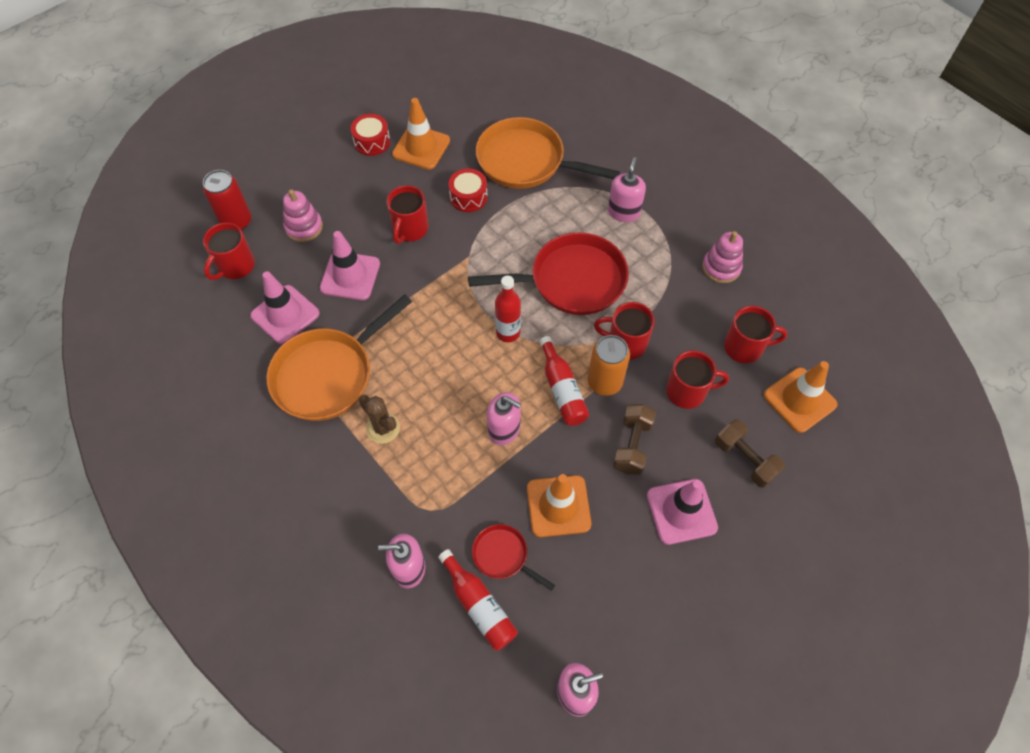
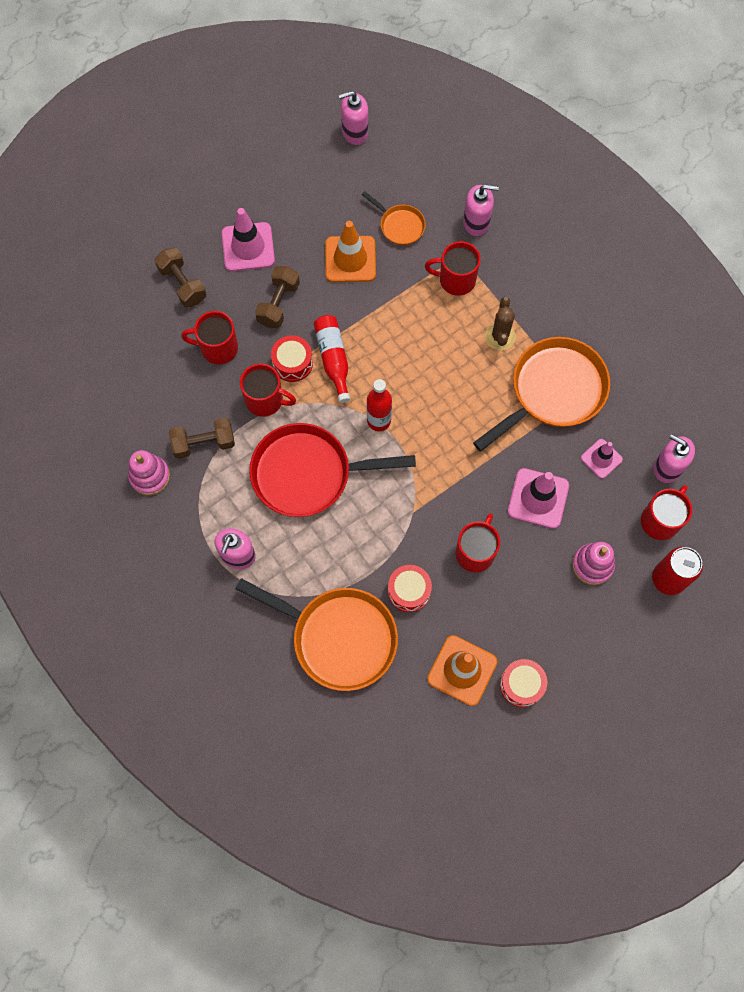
camera: 175 degrees left, 10 degrees up
(285, 314) = (601, 458): pink traffic cone -> pink traffic cone, size x0.61
(383, 428) = (500, 336): brown cactus -> brown cactus turned 45 degrees clockwise
(479, 605) = (421, 192): red bottle -> none
(503, 556) = (400, 225): red pan -> orange pan
(504, 429) = (390, 327): pink soap dispenser -> pink soap dispenser (667, 467)
(605, 382) = (292, 363): orange can -> red drum
(677, 299) = (204, 443): none -> brown dumbbell
(744, 347) = (152, 387): red mug -> red mug (456, 280)
(799, 400) = (117, 332): orange traffic cone -> none

